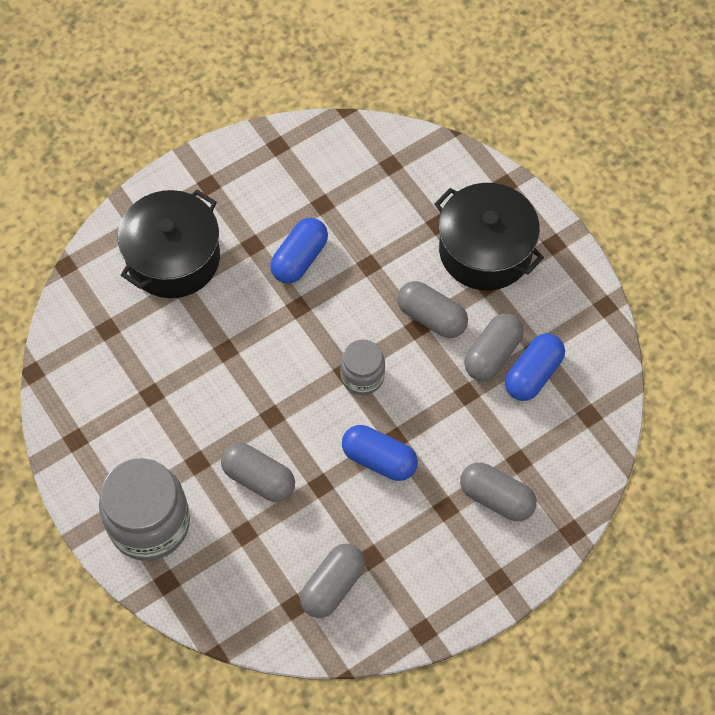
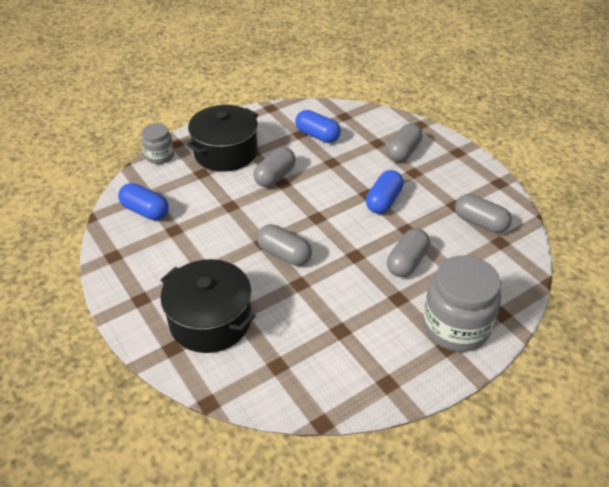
camera: 90 degrees left, 20 degrees down
(299, 258) = (220, 242): blue capsule -> blue capsule (145, 211)
(362, 376) = (321, 209): grey jar -> grey jar (160, 156)
(492, 354) = (303, 151): grey capsule -> grey capsule (284, 254)

